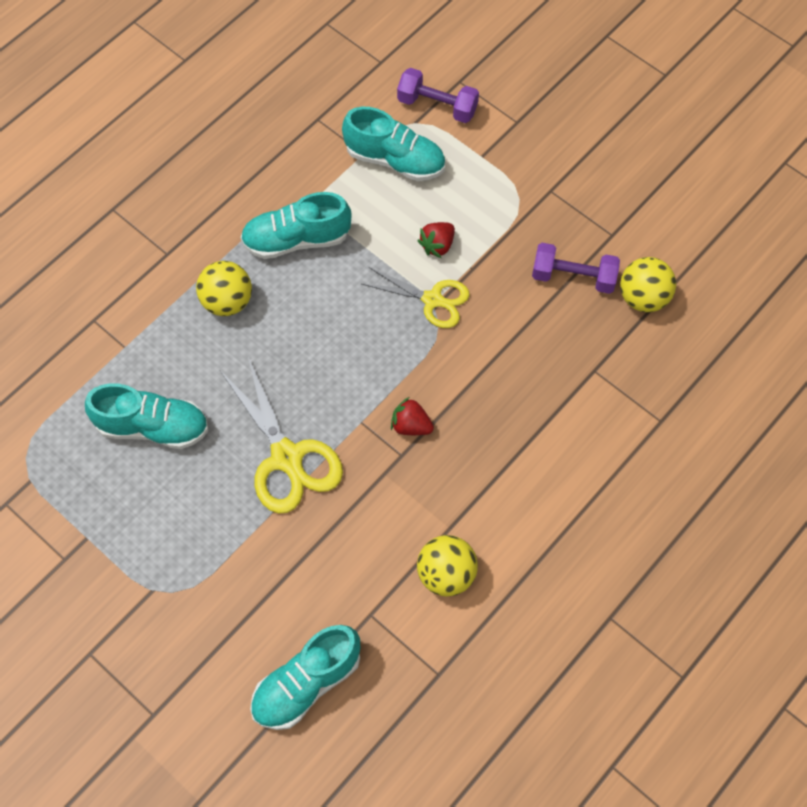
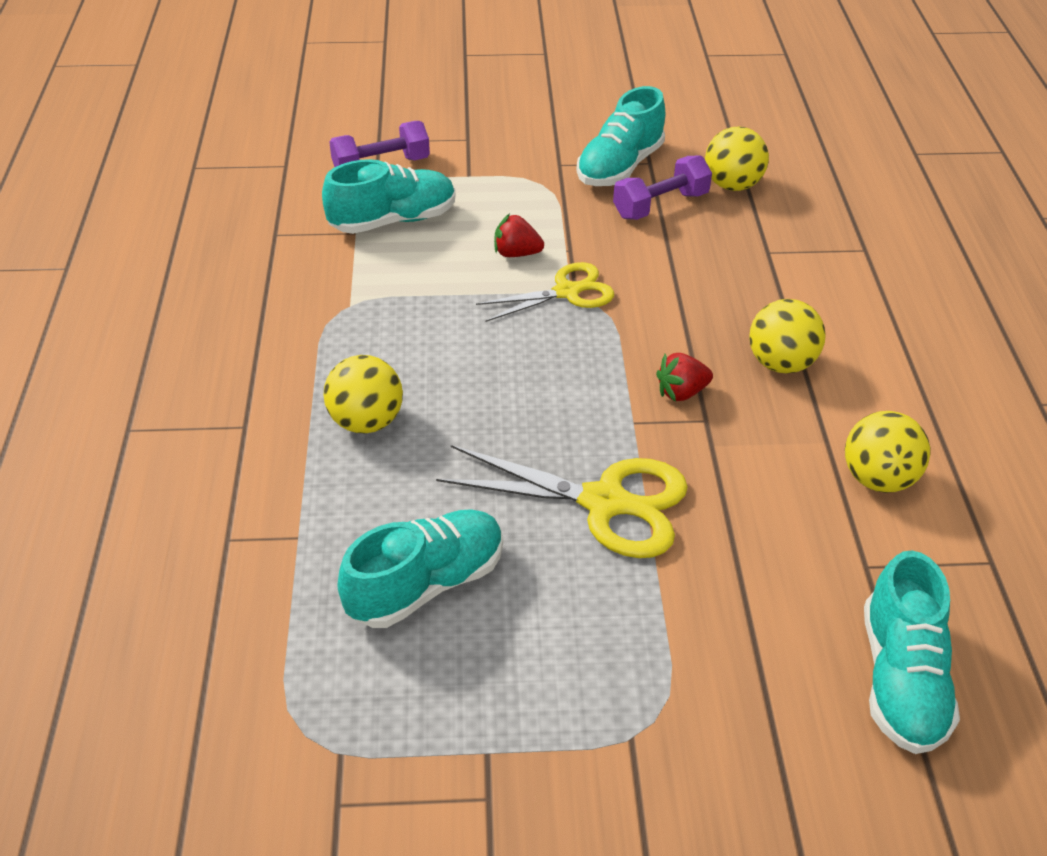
camera: 45 degrees left, 20 degrees down
(296, 240) = (375, 330): turquoise shoe -> turquoise shoe (620, 167)
(437, 245) = (516, 253): red strawberry -> red strawberry turned 105 degrees clockwise
(492, 456) = (781, 363): none -> yellow ball

